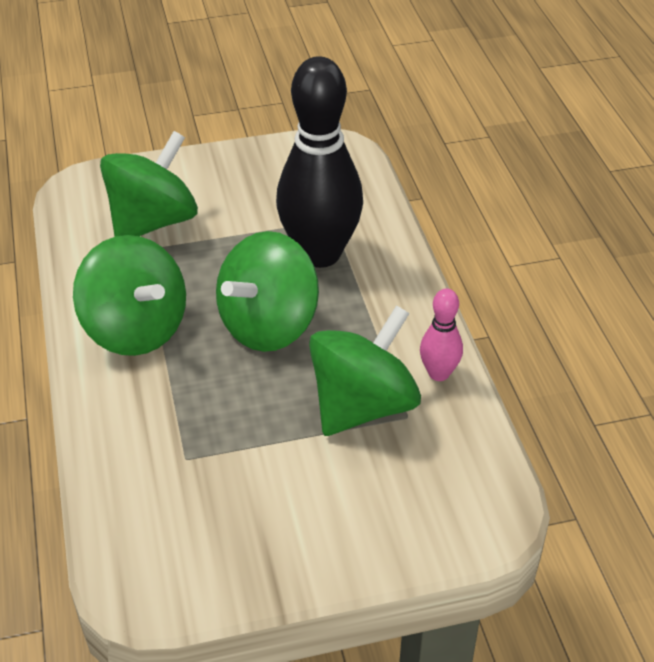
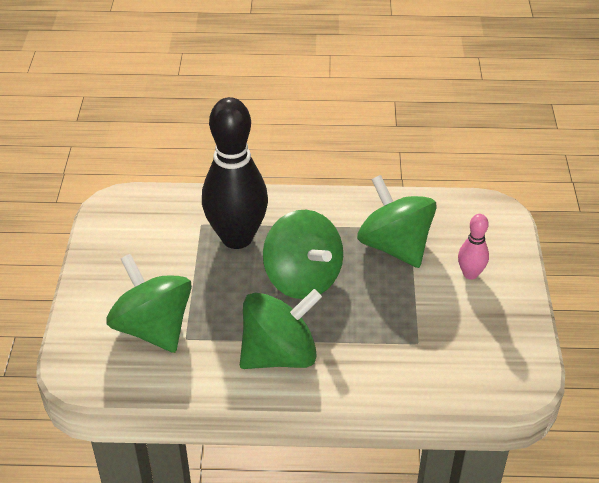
camera: 75 degrees left, 0 degrees up
(439, 373) = (377, 205): pink bowling pin -> pink bowling pin (470, 274)

